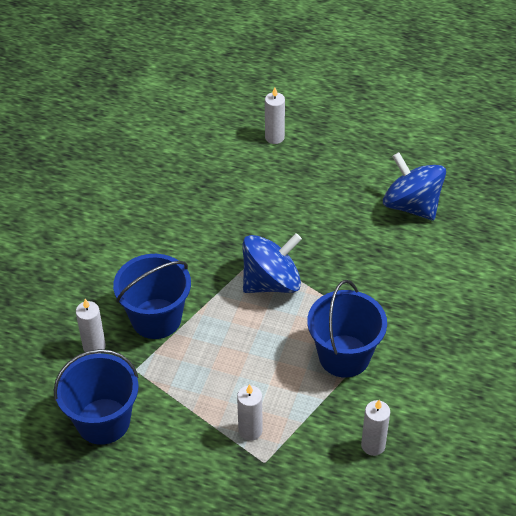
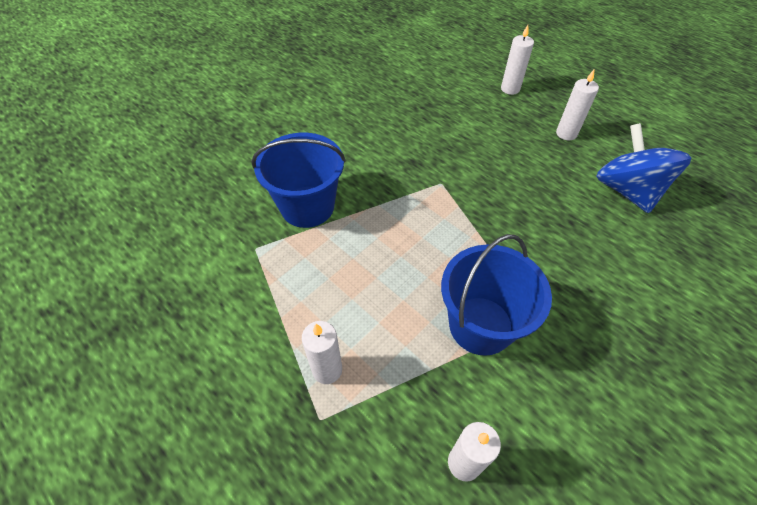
camera: 25 degrees right, 5 degrees up
(94, 346) = (234, 211): white candle -> white candle (566, 133)
(103, 421) = (188, 289): blue bucket -> none
(271, 282) = (440, 214): blue spinning top -> none

